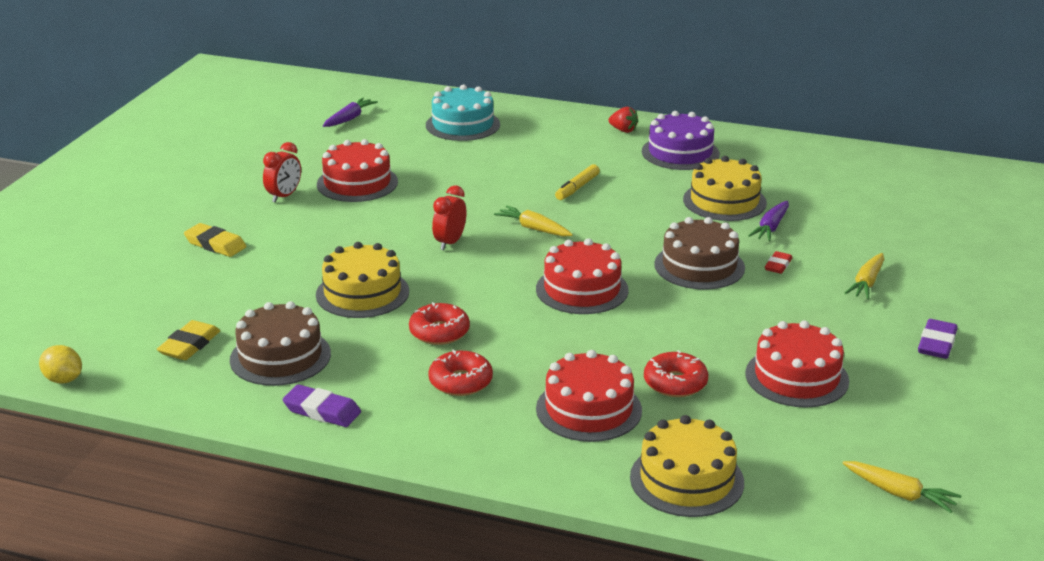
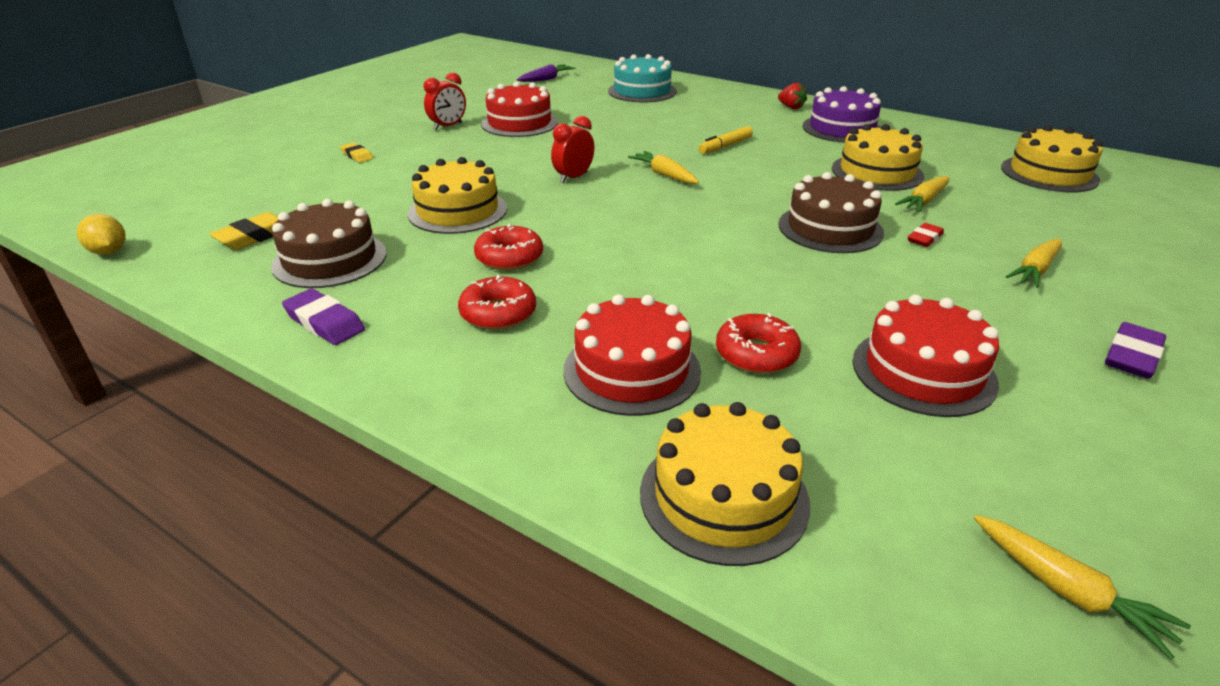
camera: 15 degrees right, 5 degrees up
(215, 244) = (357, 155): yellow eraser -> yellow eraser, size x0.65
(582, 289) = (687, 235): red cake -> none
(771, 228) = (924, 201): purple carrot -> yellow carrot
(871, 184) = (1049, 174): none -> yellow cake

